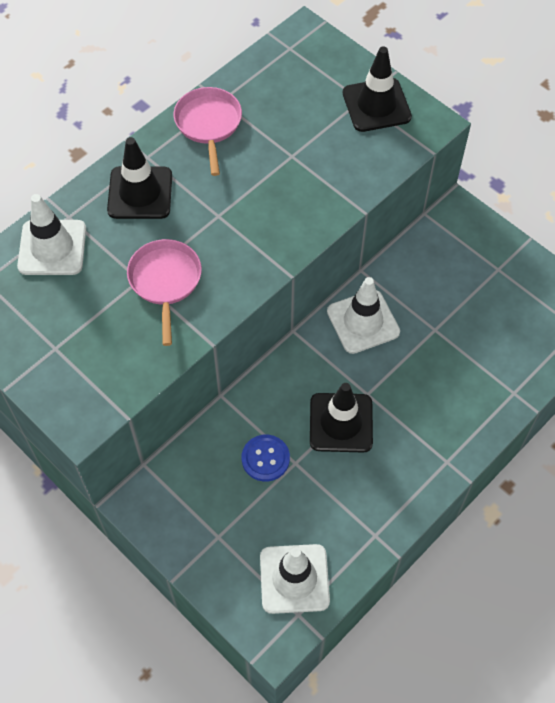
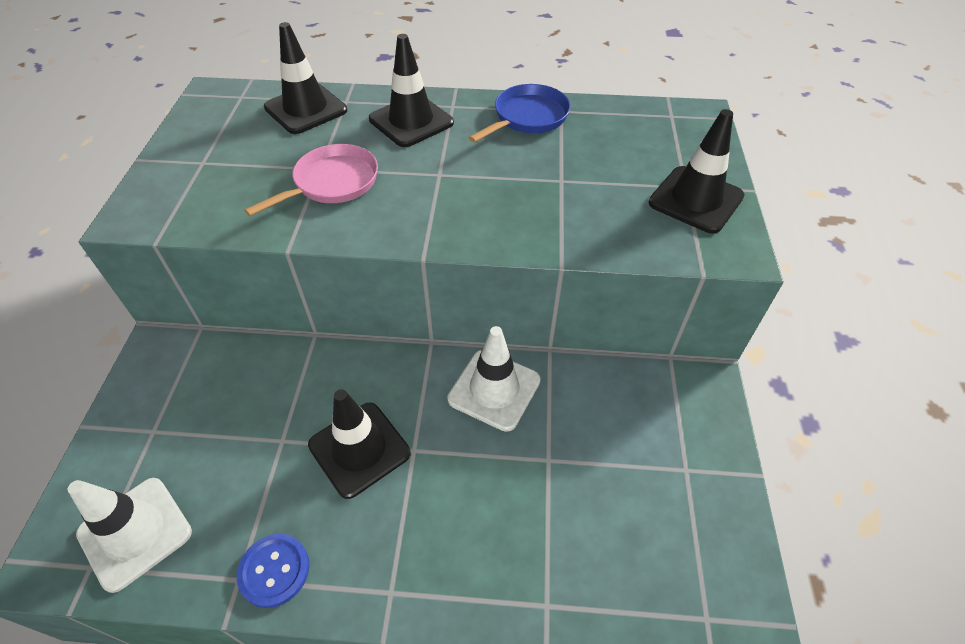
camera: 50 degrees right, 10 degrees down
(52, 248) = (306, 109): white traffic cone -> black traffic cone
(208, 125) = (527, 118): pink pan -> blue pan
(265, 458) = (269, 412): blue button -> blue button (274, 571)

